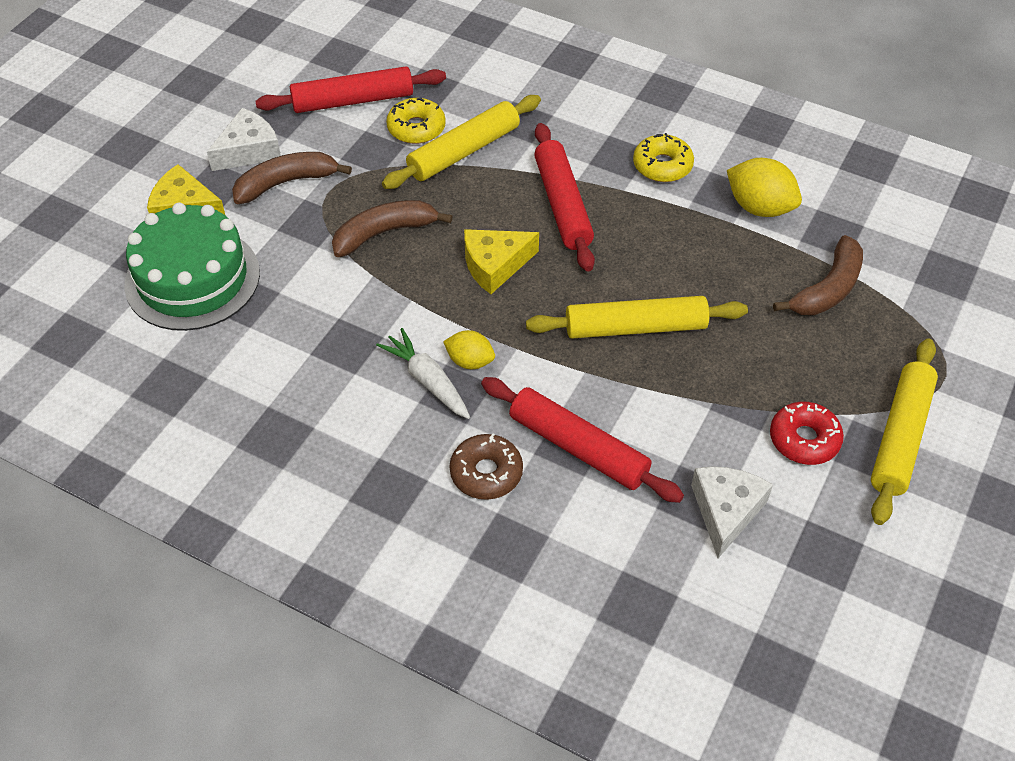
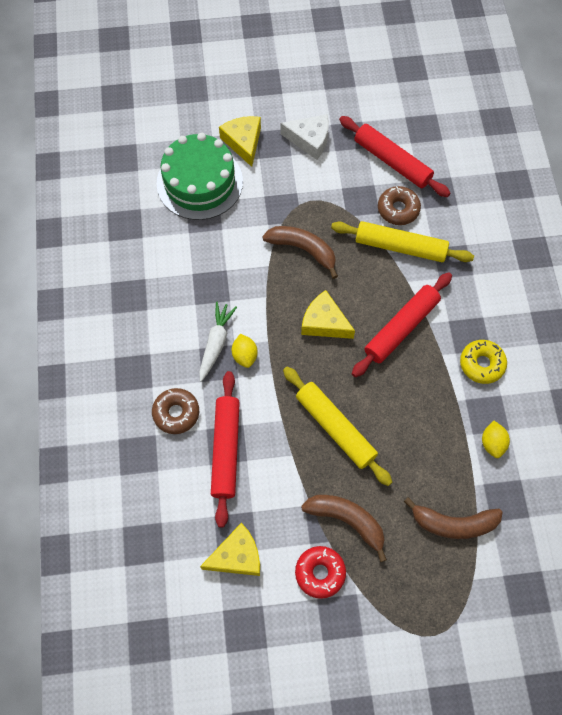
camera: 55 degrees right, 15 degrees up
(286, 183) = (301, 175): brown banana -> brown banana (347, 521)
(416, 128) = (398, 209): yellow donut -> brown donut
(725, 511) = (237, 556): white cheese -> yellow cheese
(759, 207) = (492, 443): yellow lemon -> yellow lemon, size x0.61
(900, 436) = (363, 630): yellow rolling pin -> none

